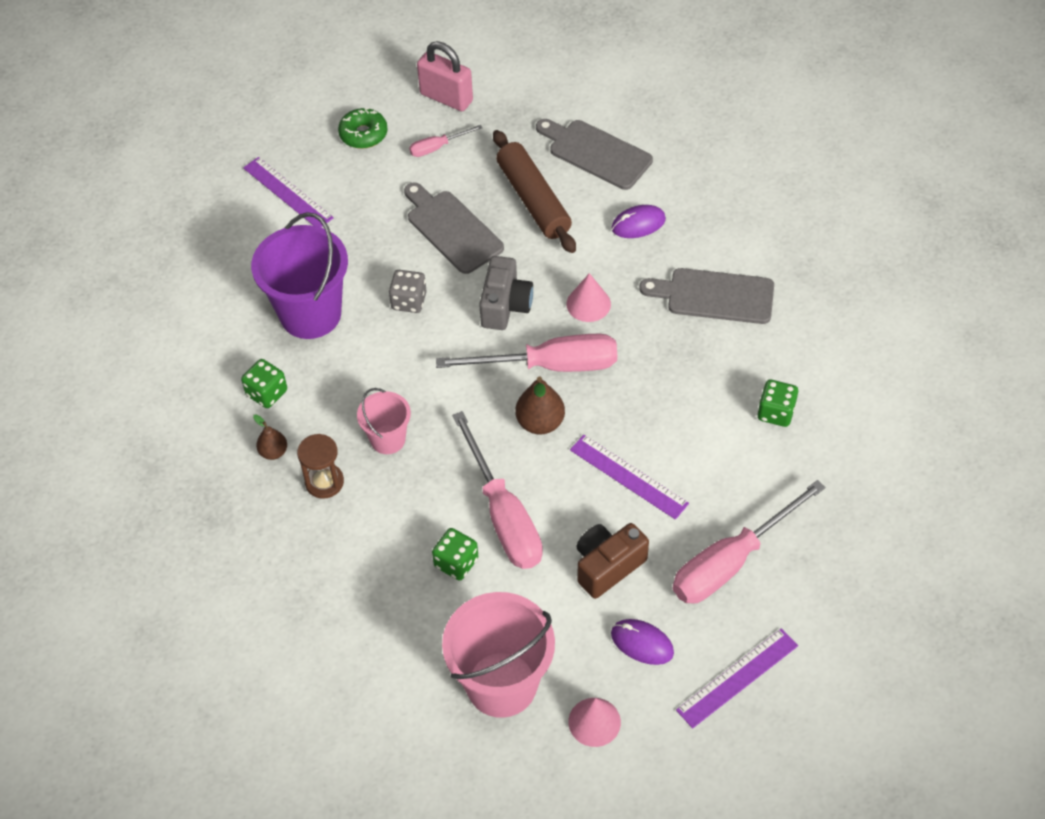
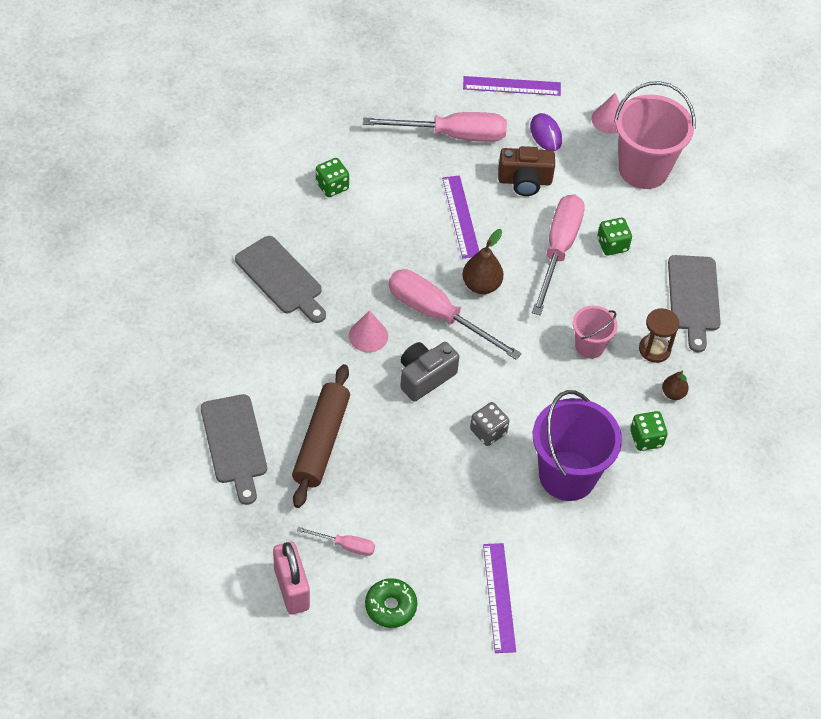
camera: 145 degrees left, 0 degrees up
(452, 229) = (404, 464): grey cutting board -> grey cutting board (693, 297)
(638, 224) = (270, 365): purple mouse -> none

